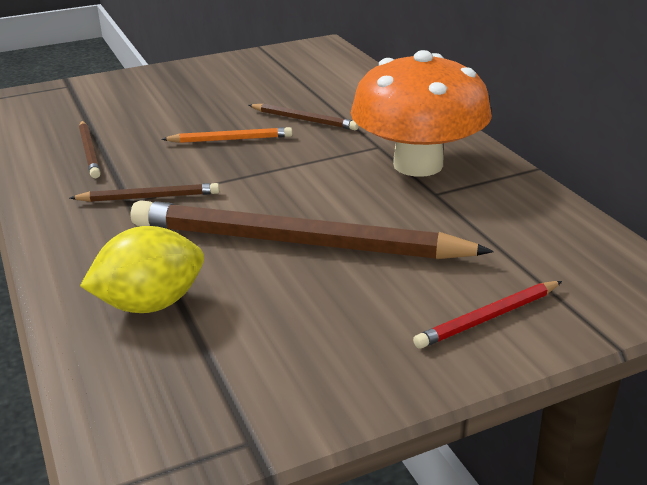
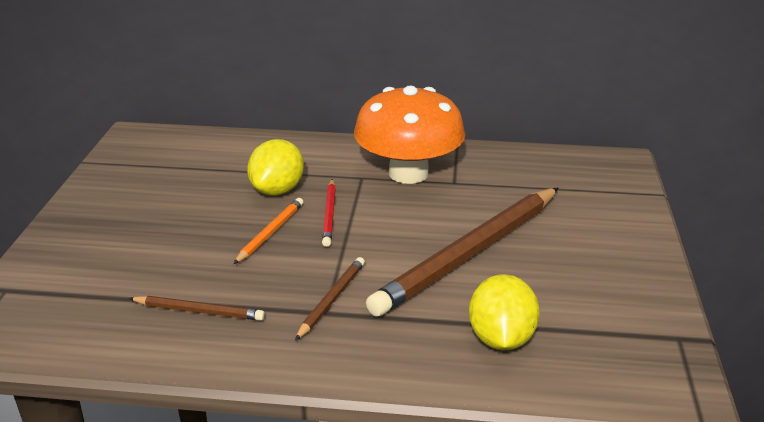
camera: 60 degrees left, 0 degrees up
(304, 120) = (277, 190): brown pencil -> yellow lemon
(488, 317) = (611, 219): red pencil -> red pencil (329, 215)

